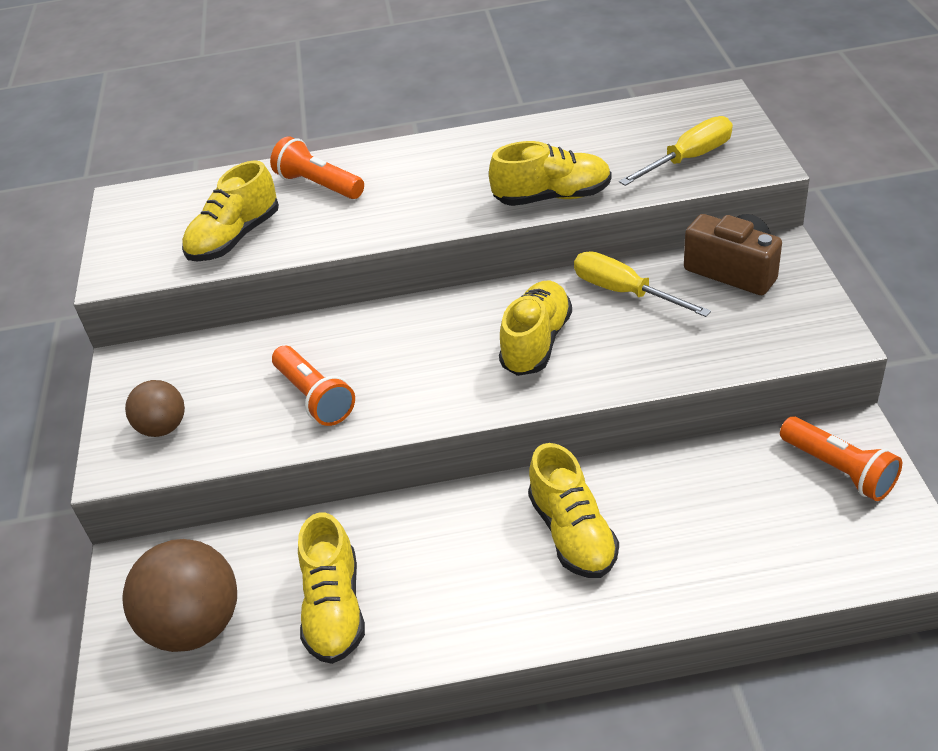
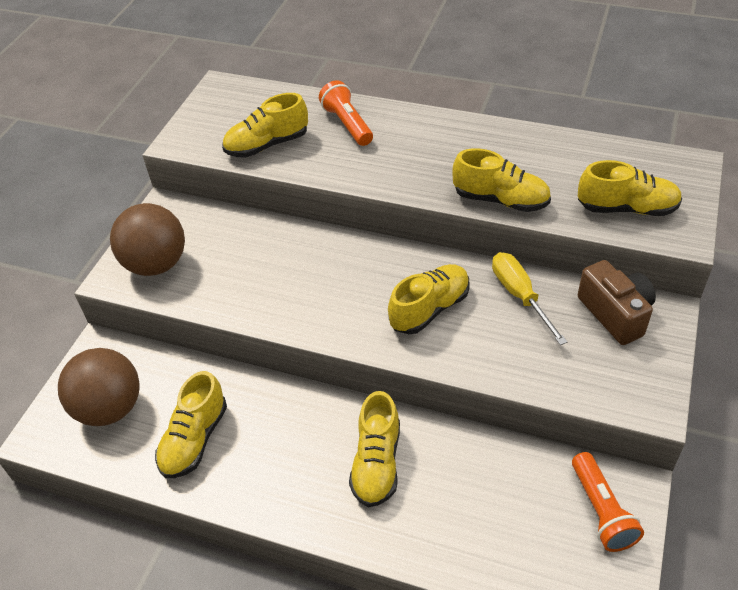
camera: 25 degrees right, 5 degrees up
(163, 427) = (156, 264): brown ball -> brown ball, size x1.74
(315, 397) = (258, 284): orange flashlight -> none
(688, 159) = (626, 208): yellow screwdriver -> yellow shoe

